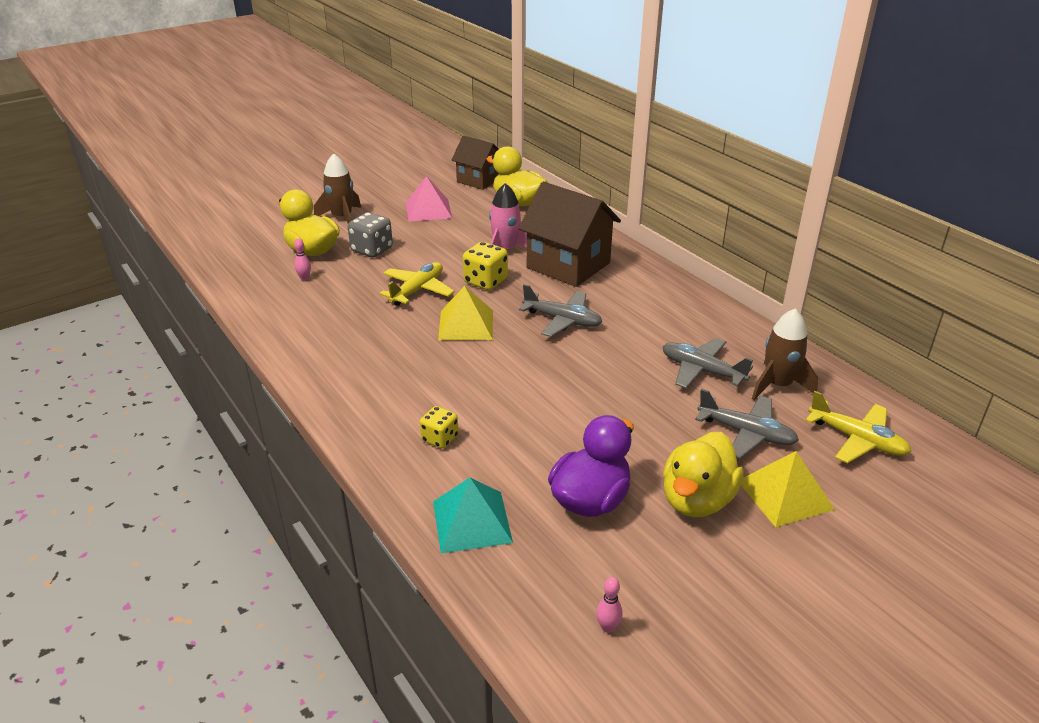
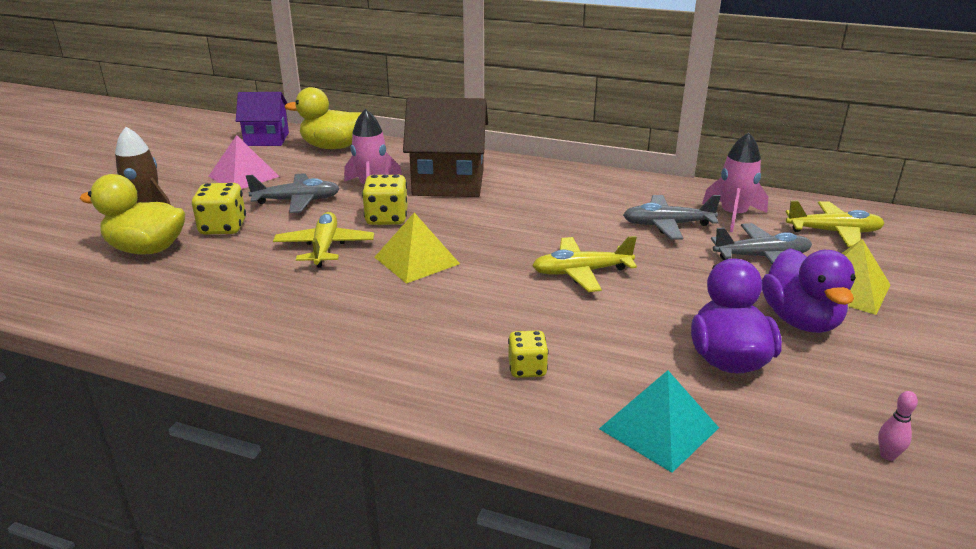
camera: 35 degrees left, 5 degrees down
(304, 278) = (171, 278): pink bowling pin -> none
(372, 250) = (223, 227): grey dice -> yellow dice
(479, 180) = (267, 139): brown house -> purple house
(562, 320) = (503, 226): grey plane -> grey plane (297, 201)
(572, 383) = (581, 272): none -> yellow plane
(697, 500) = (800, 320): yellow duck -> purple duck
(778, 385) = (733, 215): brown rocket -> pink rocket

